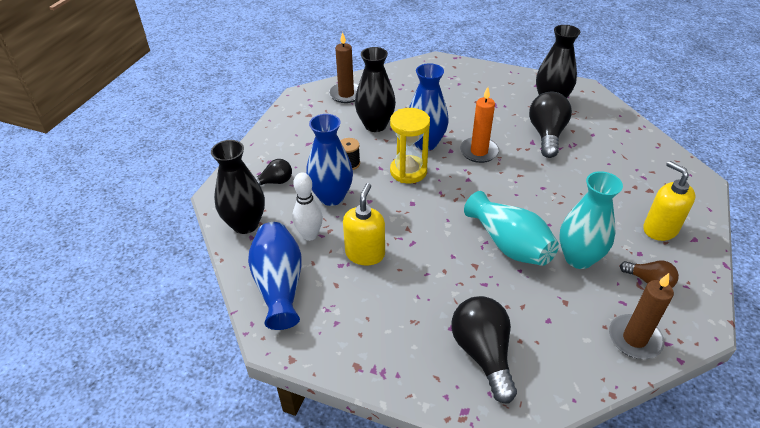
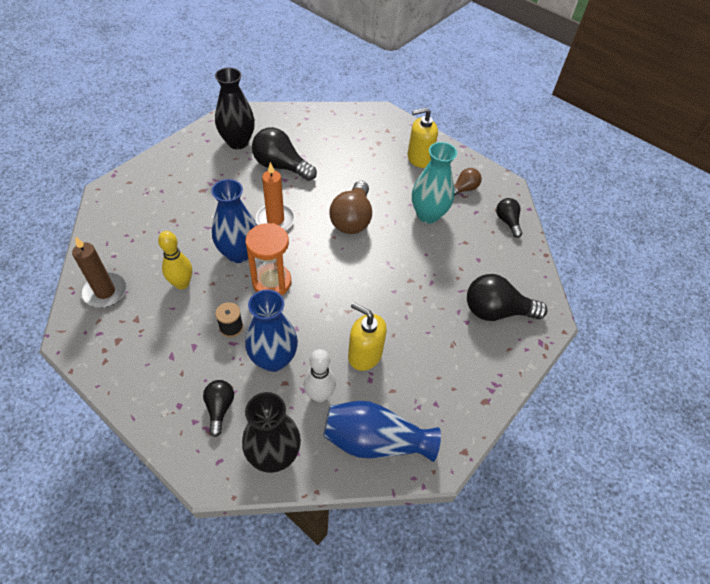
camera: 75 degrees left, 10 degrees up
(375, 125) = (182, 284): black vase -> yellow bowling pin
(408, 171) = (272, 282): yellow hourglass -> orange hourglass
(509, 244) = (397, 249): turquoise vase -> none
(521, 200) = (352, 219): none -> brown light bulb
(634, 339) = (507, 221): brown candle -> black light bulb

